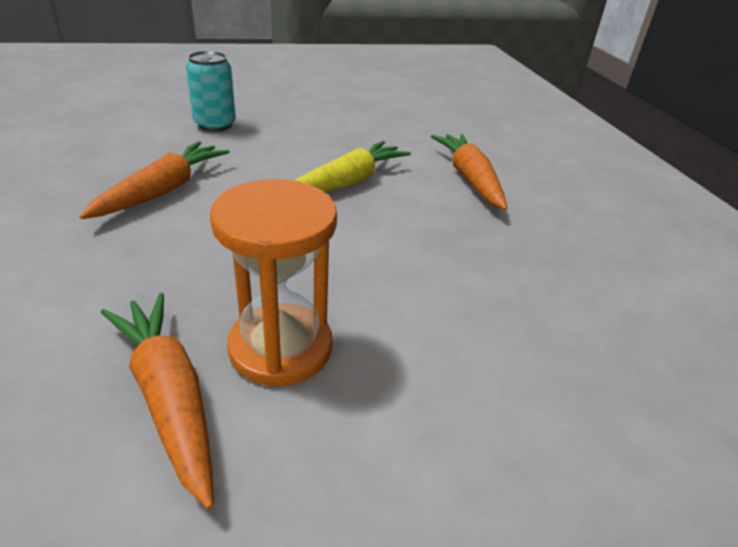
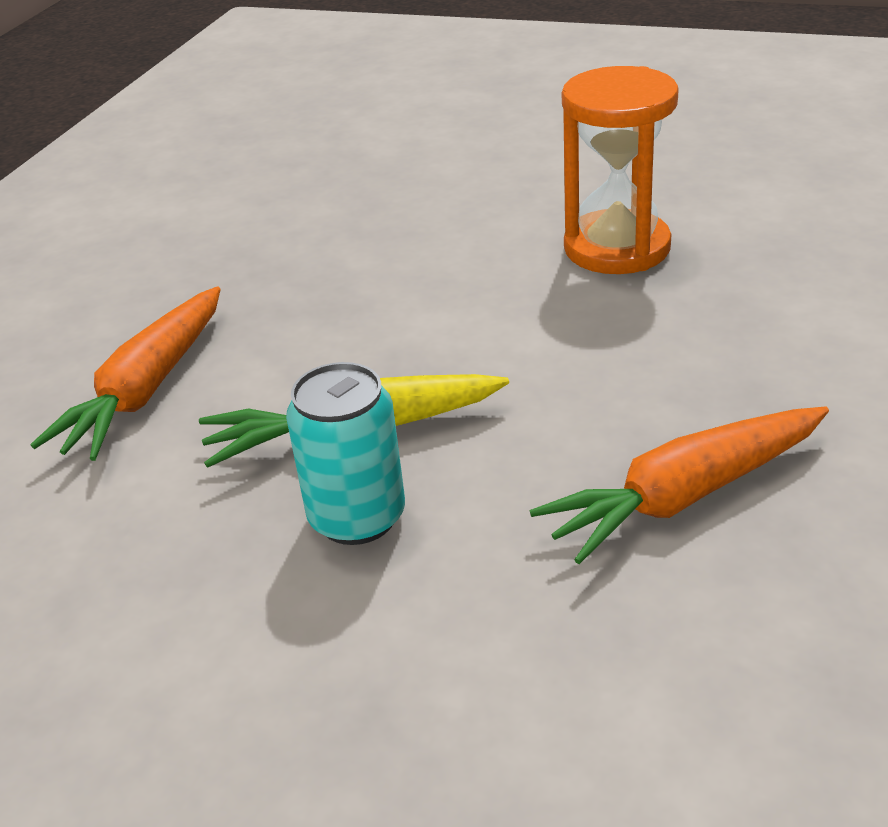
camera: 140 degrees left, 0 degrees up
(169, 396) = (733, 237): orange carrot -> none
(215, 125) = (487, 720): turquoise can -> turquoise can (357, 517)

